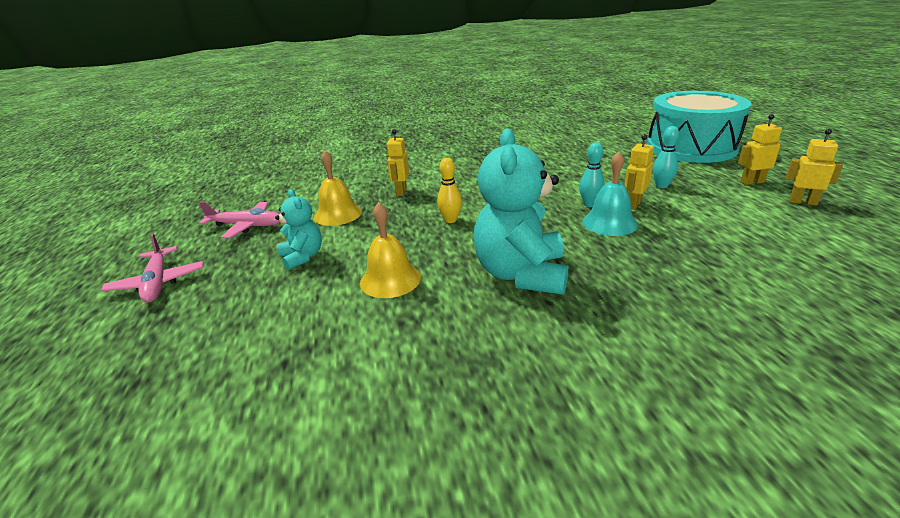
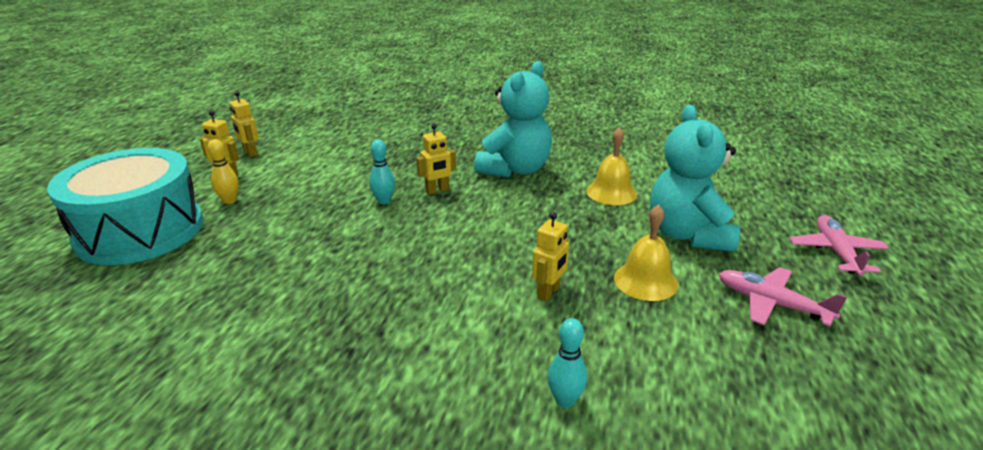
camera: 155 degrees left, 0 degrees up
(302, 257) = (688, 234): turquoise teddy bear -> turquoise teddy bear, size x1.86
(450, 220) = (524, 228): yellow bowling pin -> yellow bowling pin (229, 200)
(609, 222) = (401, 181): turquoise bell -> none
(633, 204) = (353, 189): yellow robot -> yellow robot (437, 191)
(661, 186) = (292, 197): turquoise bowling pin -> turquoise bowling pin (565, 400)

